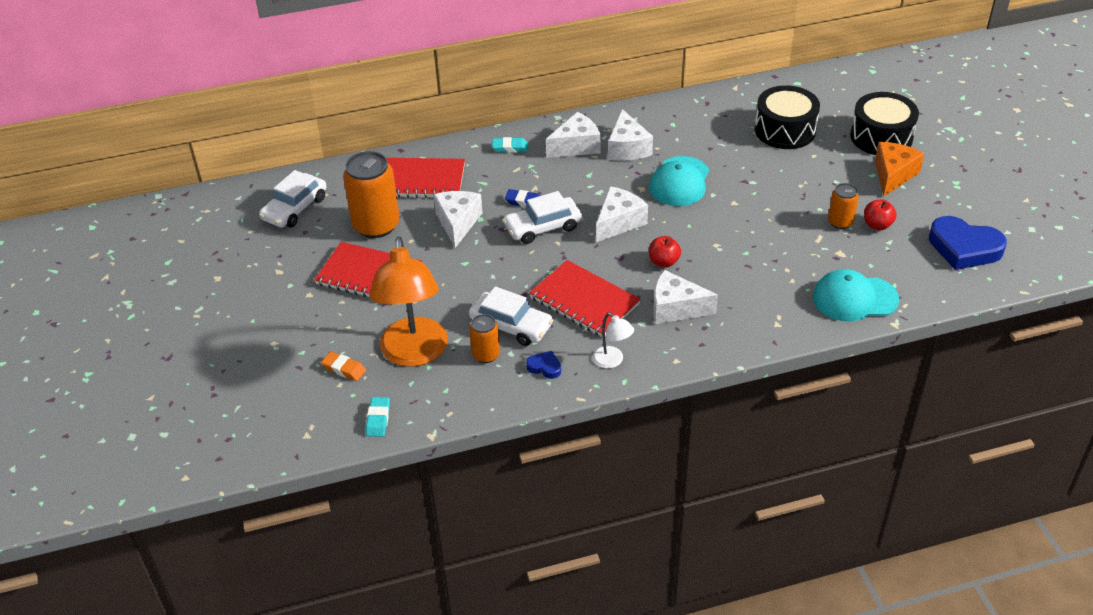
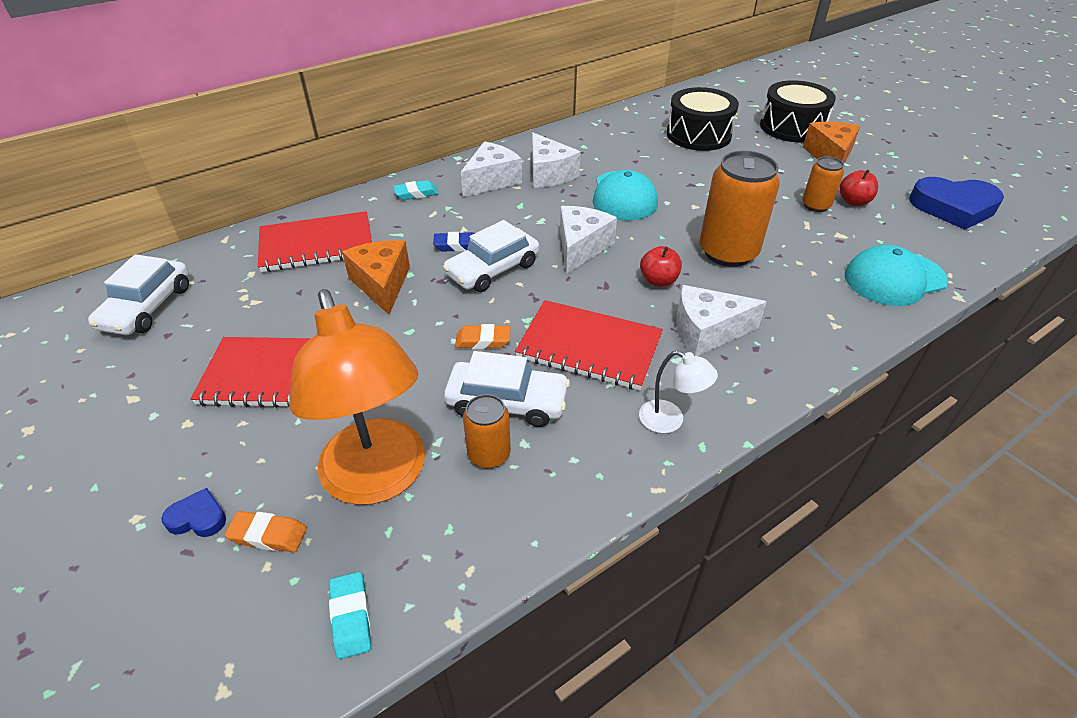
camera: 20 degrees left, 0 degrees up
(376, 225) = (271, 307): orange can -> orange can (728, 252)
(458, 223) = (382, 284): white cheese -> orange cheese
(512, 280) = (483, 341): none -> orange eraser
(545, 367) = (582, 452): blue heart -> blue heart (198, 518)

